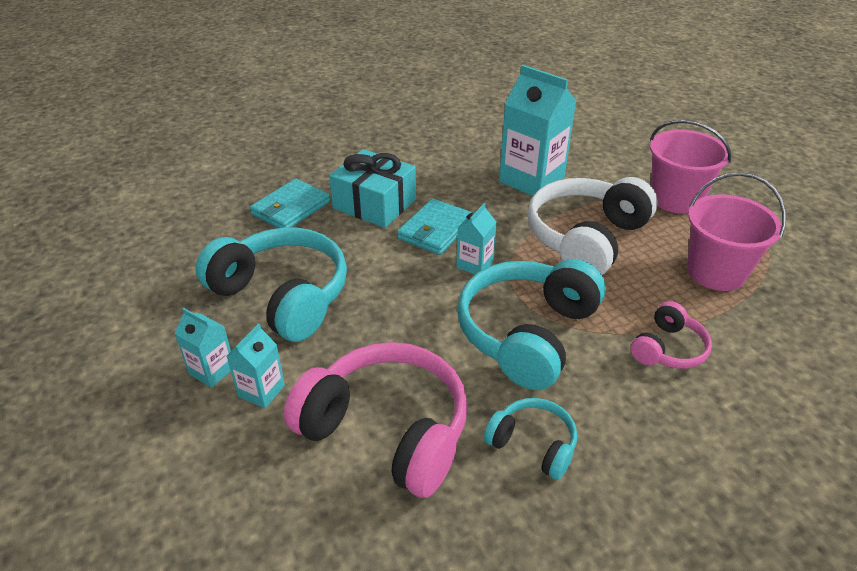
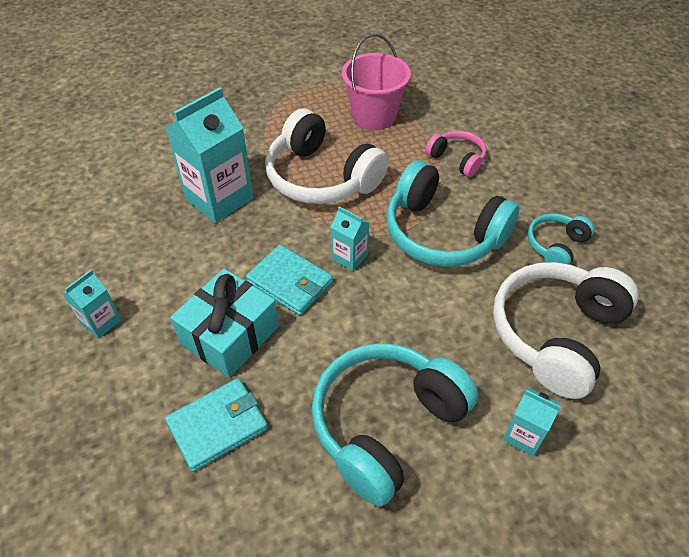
camera: 85 degrees left, 10 degrees up
(212, 370) = (500, 486): turquoise carton -> turquoise carton (101, 322)
(290, 208) = (218, 425): turquoise wallet -> turquoise wallet turned 75 degrees counterclockwise
(387, 430) = (556, 335): pink headphones -> white headphones
(675, 199) = (275, 114): pink bucket -> none

